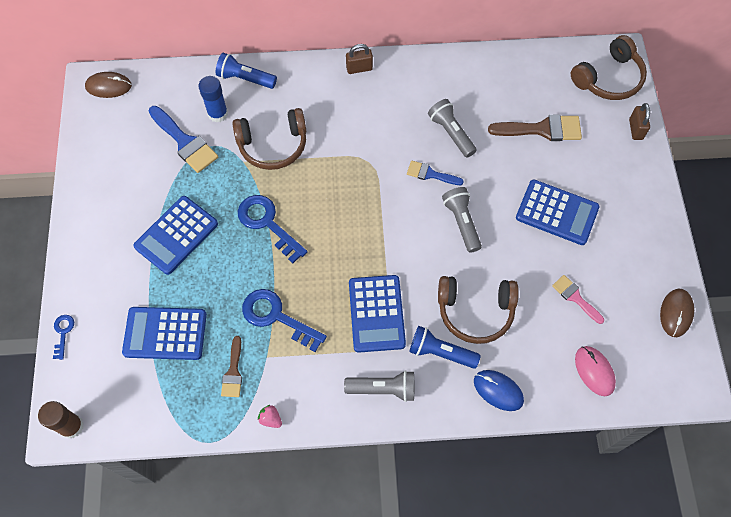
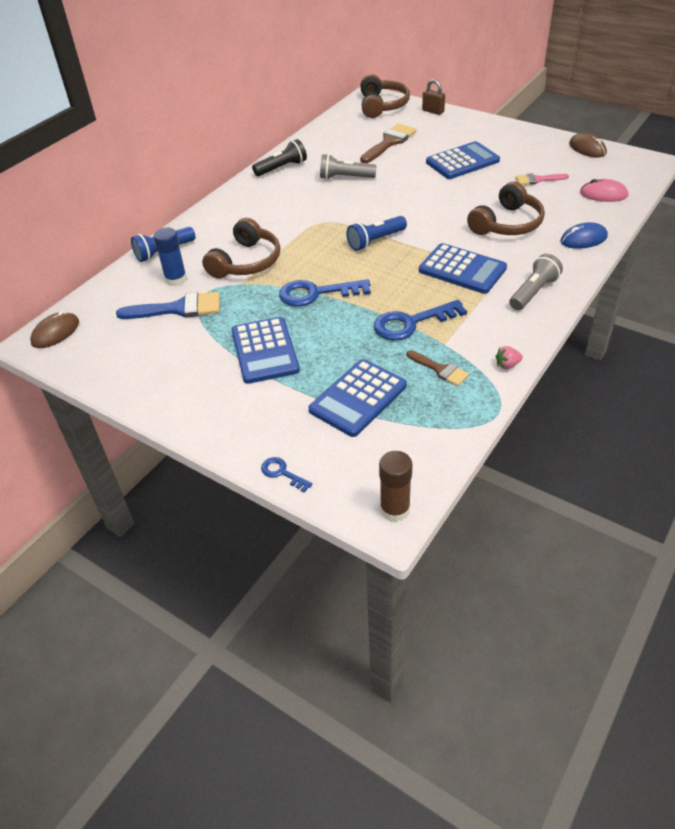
camera: 50 degrees left, 20 degrees down
(359, 68) = (235, 195): brown padlock -> none
(428, 73) = (282, 168): none -> black flashlight
(430, 174) = (368, 199): blue brush -> none
(440, 352) = (527, 252): blue flashlight -> blue flashlight (375, 241)
(461, 222) = (425, 201): grey flashlight -> none

